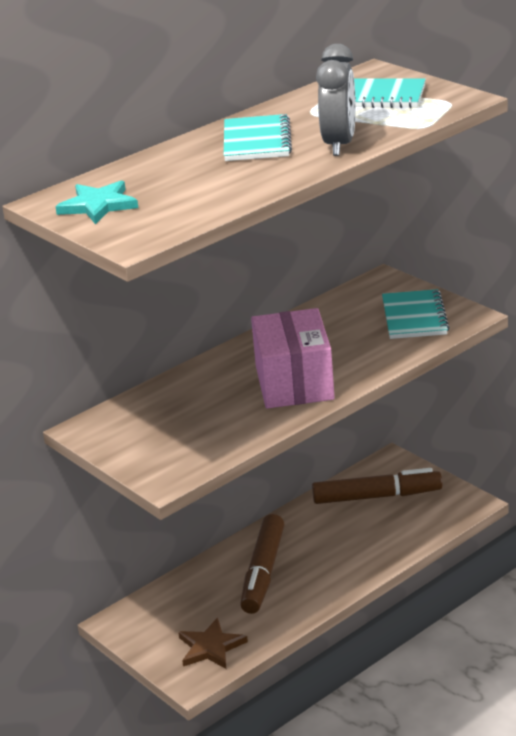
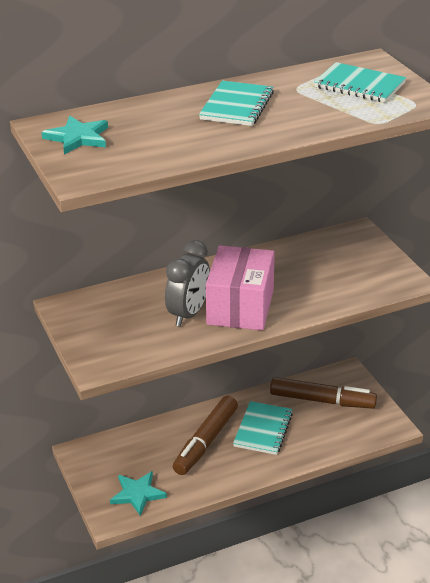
camera: 15 degrees right, 5 degrees up
(211, 647) = (137, 494): brown star -> turquoise star
(339, 144) = (299, 124): grey clock -> grey clock (188, 314)
(414, 317) = (365, 272): turquoise notebook -> turquoise notebook (263, 429)

